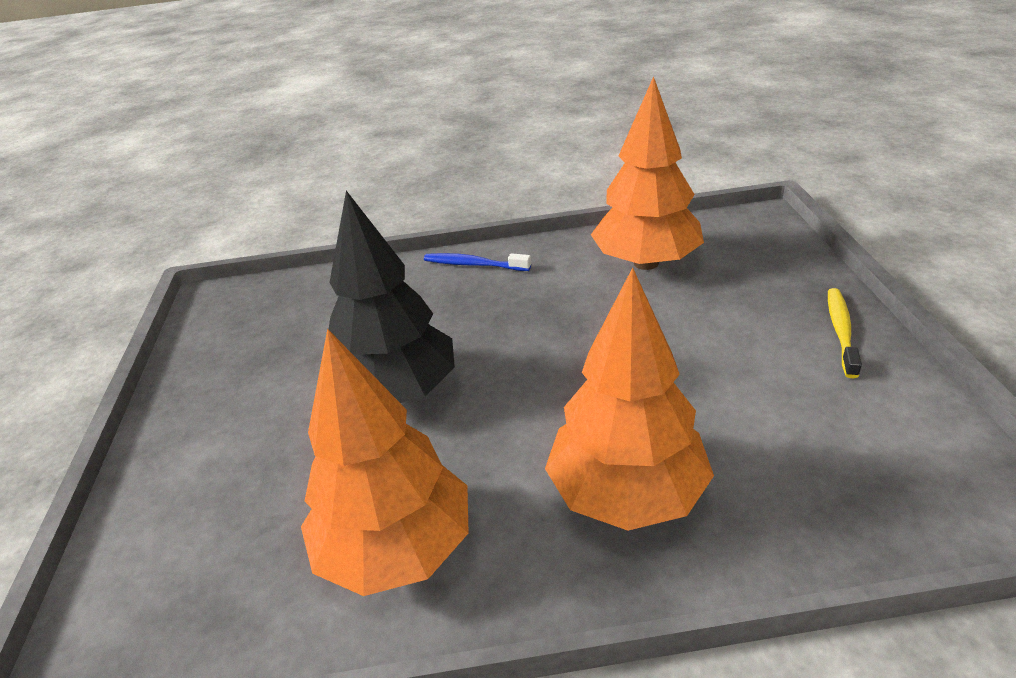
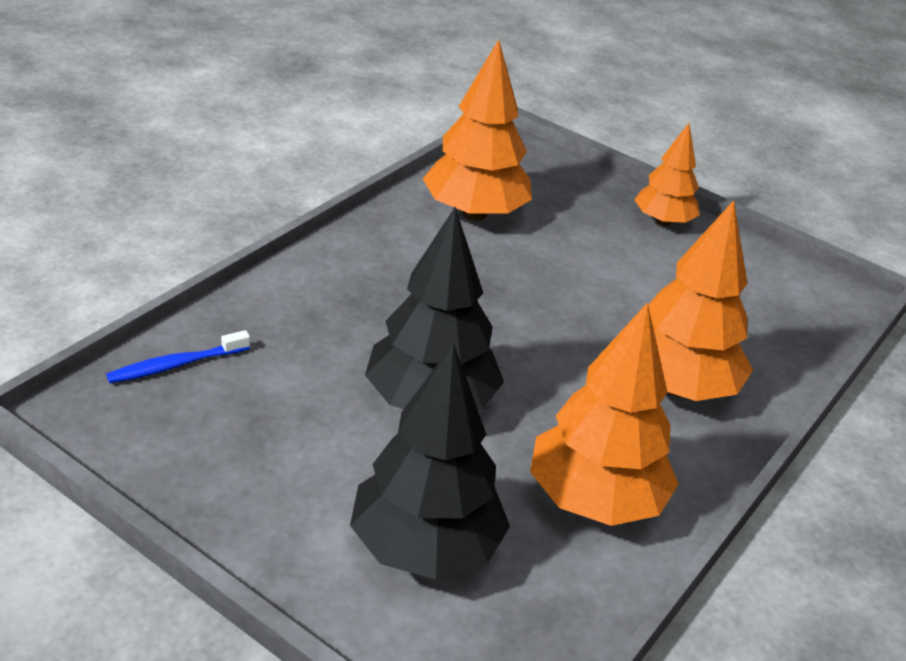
camera: 55 degrees left, 0 degrees up
(232, 499) = (425, 548): none -> black tree
(474, 264) = (327, 266): blue toothbrush -> blue toothbrush (175, 365)
(841, 331) = (662, 221): yellow toothbrush -> orange tree

